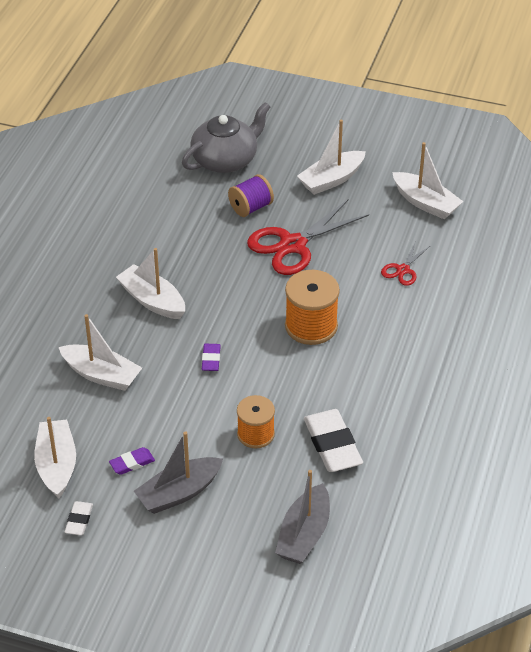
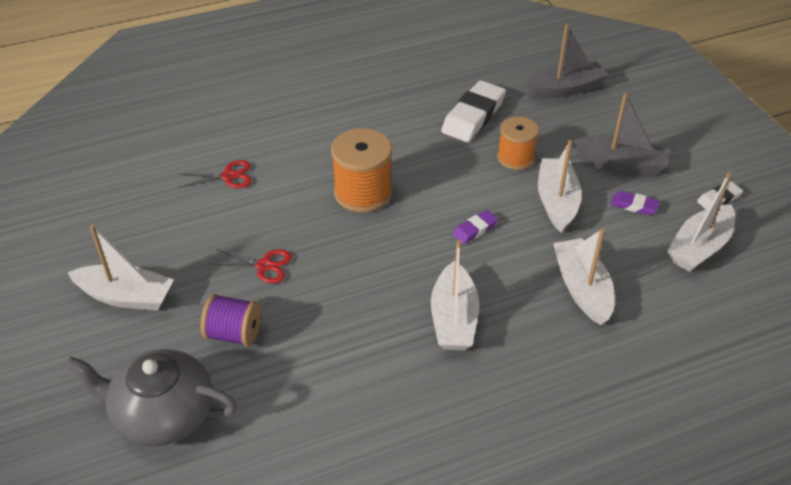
camera: 130 degrees left, 0 degrees up
(293, 245) = (264, 265): red scissors -> red scissors, size x0.50
(425, 203) = (110, 209): white boat -> white boat (556, 202)

